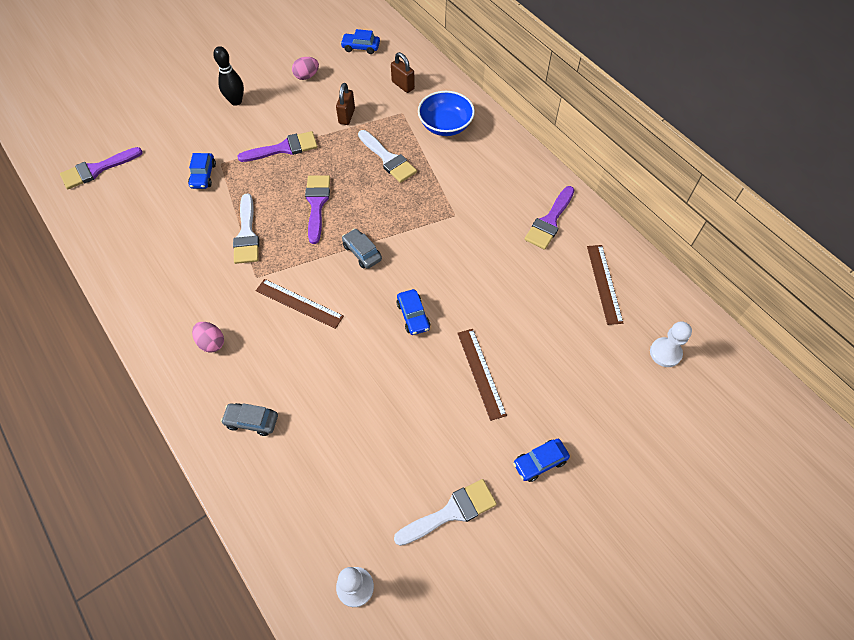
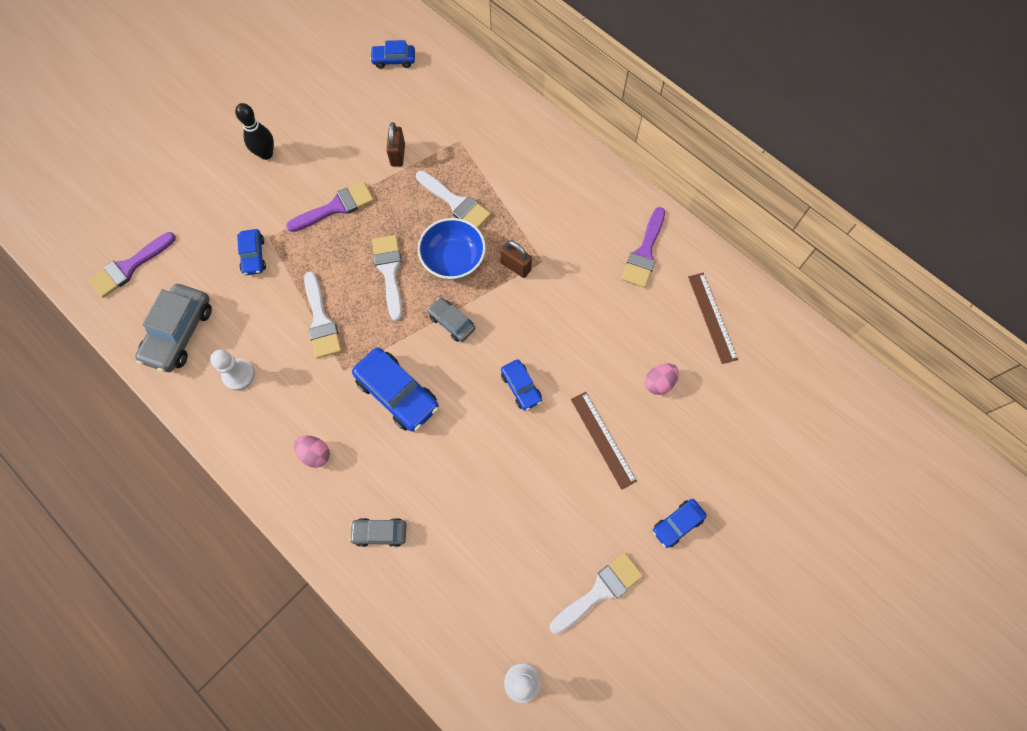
camera: 10 degrees left, 10 degrees up
(122, 226) = (179, 333): none -> grey car
(299, 303) = (397, 393): brown ruler -> blue car
(306, 76) = (340, 108): pink egg -> pink egg (659, 383)
(317, 204) = (389, 271): purple brush -> white brush
(403, 85) = (453, 104): brown padlock -> brown padlock (516, 266)
(445, 125) = (511, 150): blue bowl -> blue bowl (453, 258)
(665, 353) = (784, 385): white pawn -> white pawn (238, 375)

